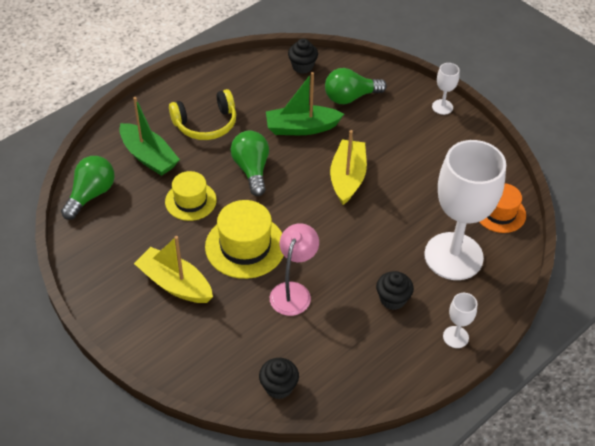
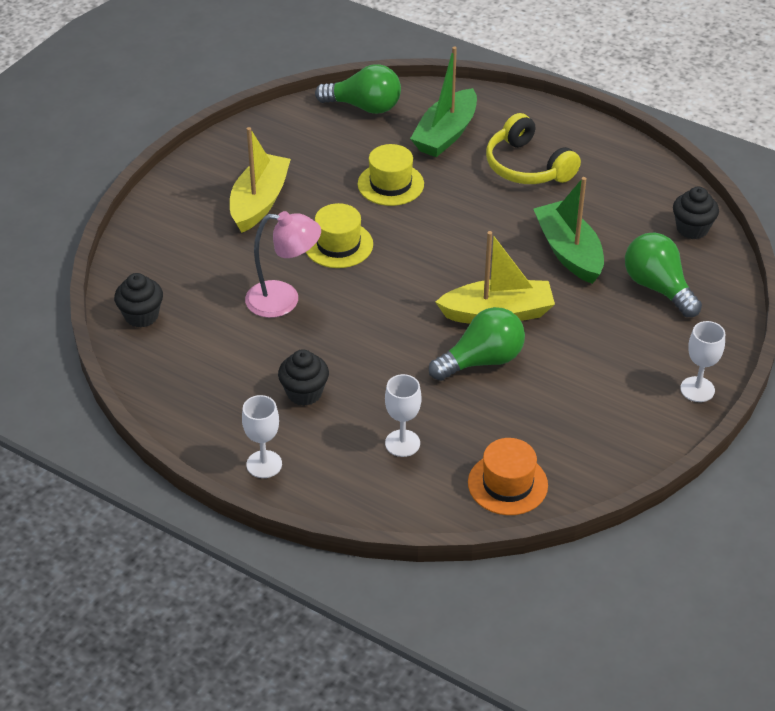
camera: 75 degrees right, 5 degrees down
(245, 246) = (338, 245): yellow hat -> yellow hat, size x0.66
(252, 170) = (467, 223): green light bulb -> green light bulb (482, 361)
(453, 256) = (402, 443): white goblet -> white goblet, size x0.41

